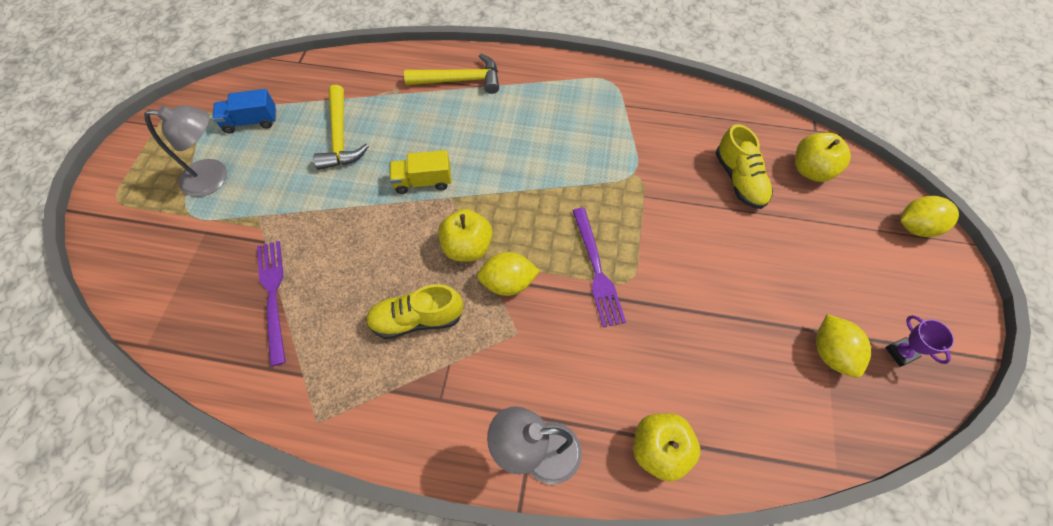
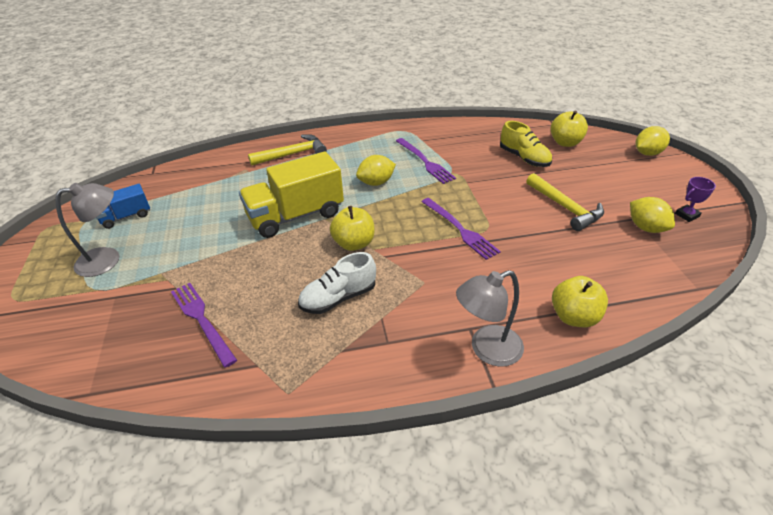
camera: 20 degrees left, 20 degrees down
(340, 137) = (211, 207): yellow hammer -> yellow hammer (565, 208)
(417, 319) = (338, 298): yellow shoe -> white shoe
(423, 181) = (296, 215): yellow truck -> yellow truck, size x1.92
(508, 283) = (398, 255): yellow lemon -> yellow lemon (376, 183)
(610, 144) = (425, 162): none -> purple fork
(900, 353) = (687, 215): purple trophy -> purple trophy turned 75 degrees counterclockwise

